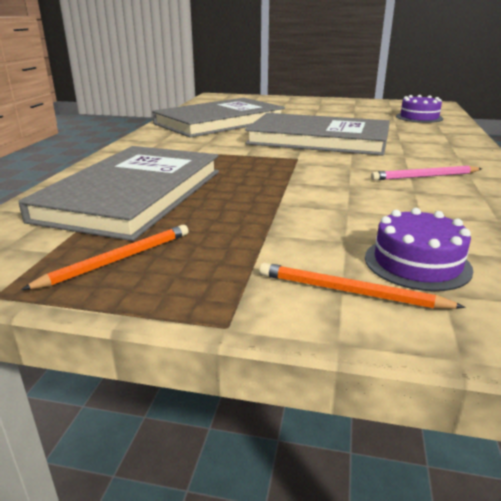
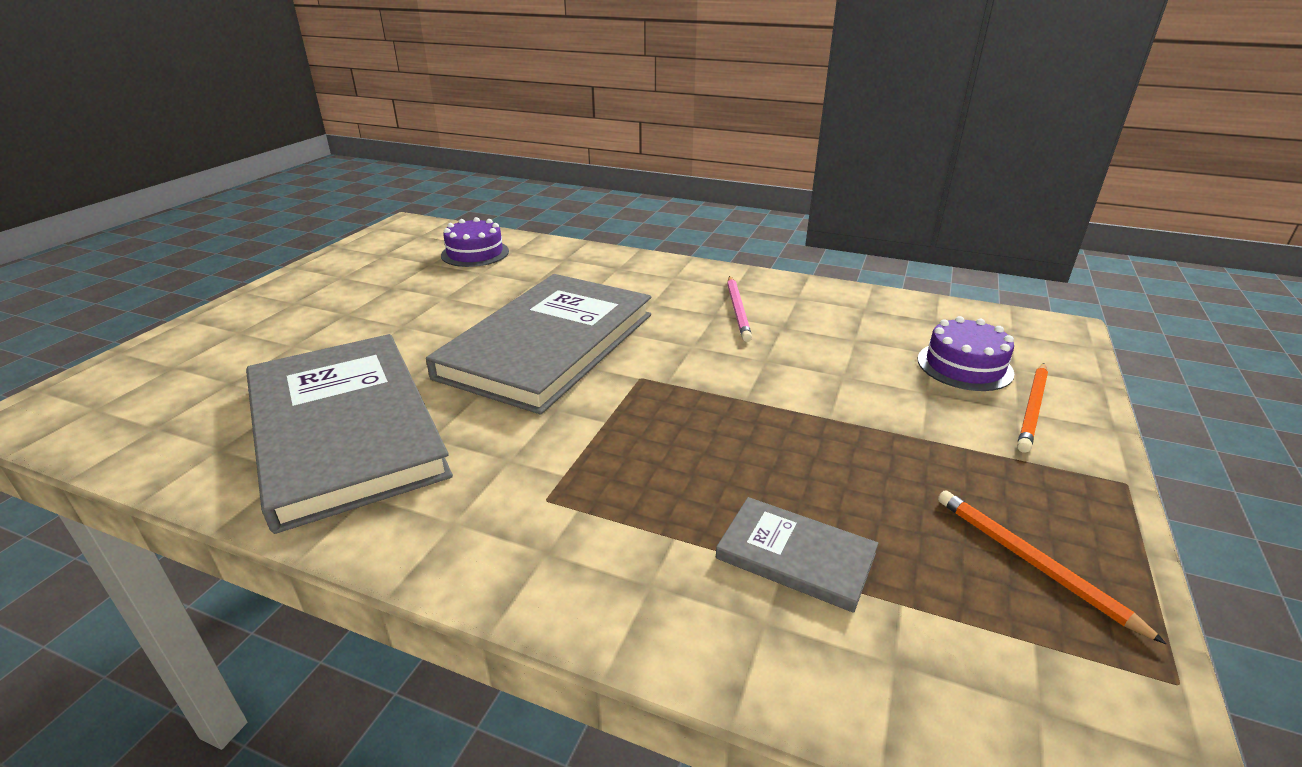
camera: 80 degrees left, 5 degrees up
(133, 194) = (795, 556): grey book -> grey book, size x0.44

